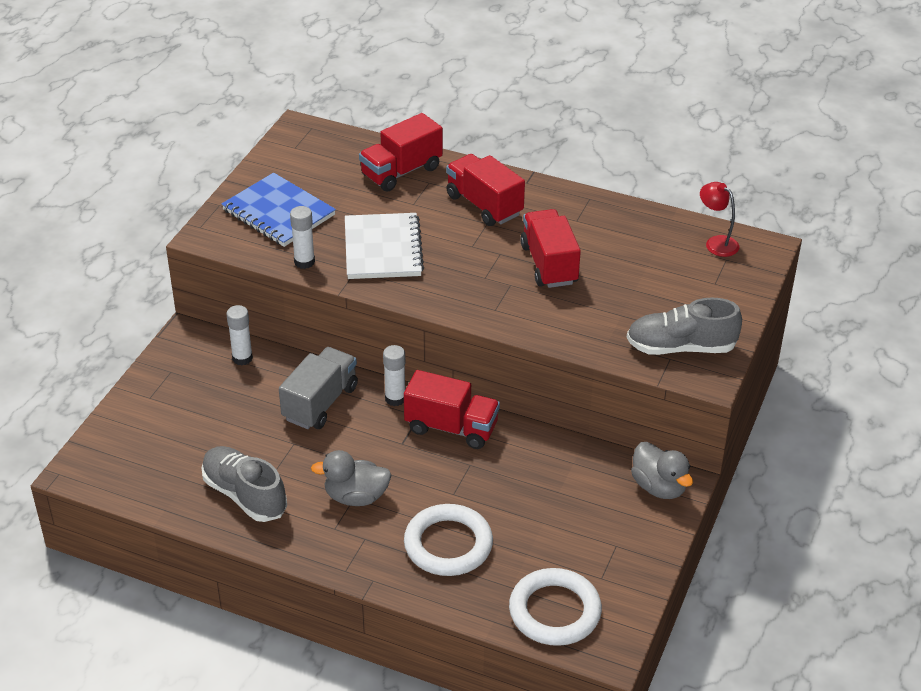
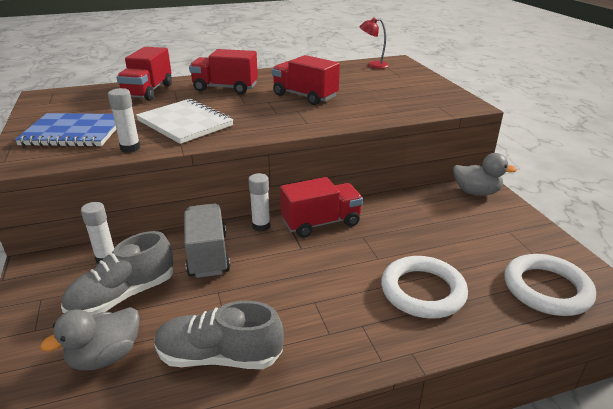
camera: 40 degrees left, 10 degrees down
(356, 497) = (315, 300): grey duck -> grey duck (105, 356)
(681, 347) = (434, 100): grey shoe -> grey shoe (123, 296)

